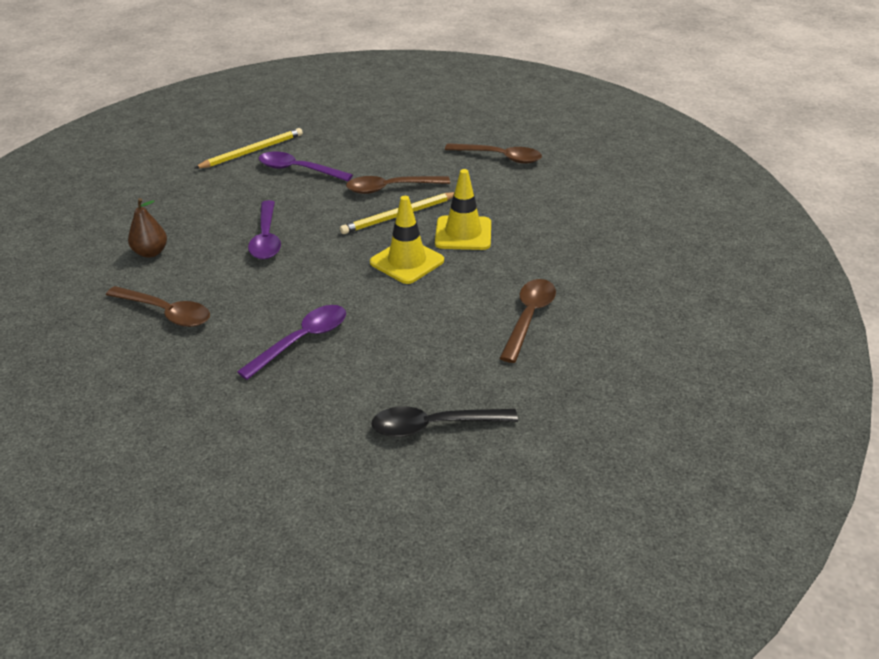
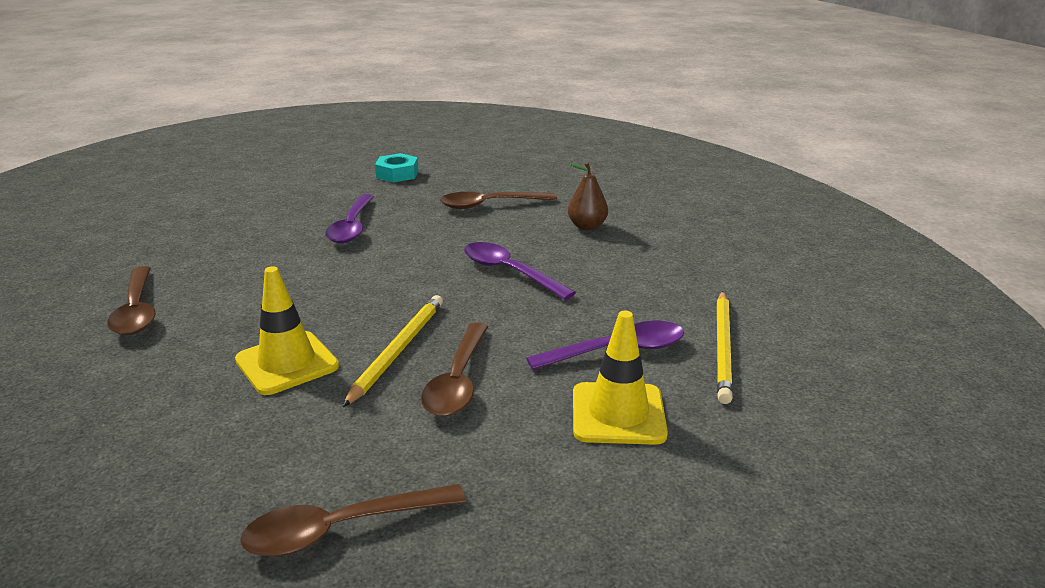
camera: 140 degrees right, 10 degrees down
(159, 412) = (397, 174): none -> turquoise nut
(391, 188) = (458, 380): brown spoon -> brown spoon turned 150 degrees clockwise
(407, 261) = (327, 308): yellow traffic cone -> yellow traffic cone (618, 414)
(434, 426) = (184, 224): black spoon -> none

